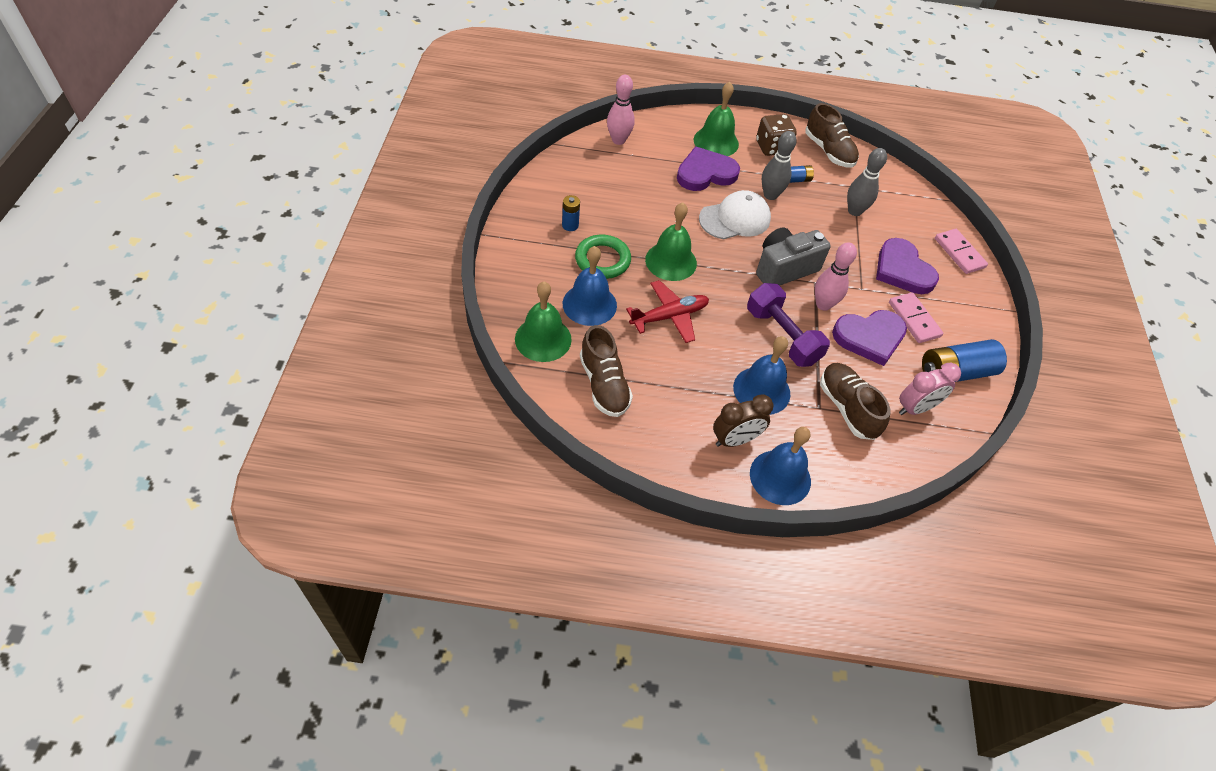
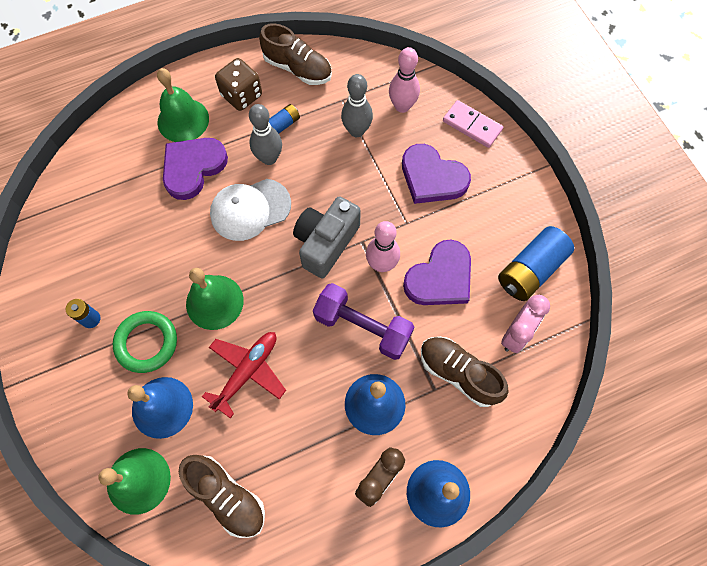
camera: 25 degrees left, 15 degrees up
(618, 140) = (83, 176): pink bowling pin -> pink bowling pin (402, 106)
(735, 219) = (250, 209): white cap -> white cap turned 150 degrees counterclockwise
(914, 319) = (468, 231): pink domino -> none

